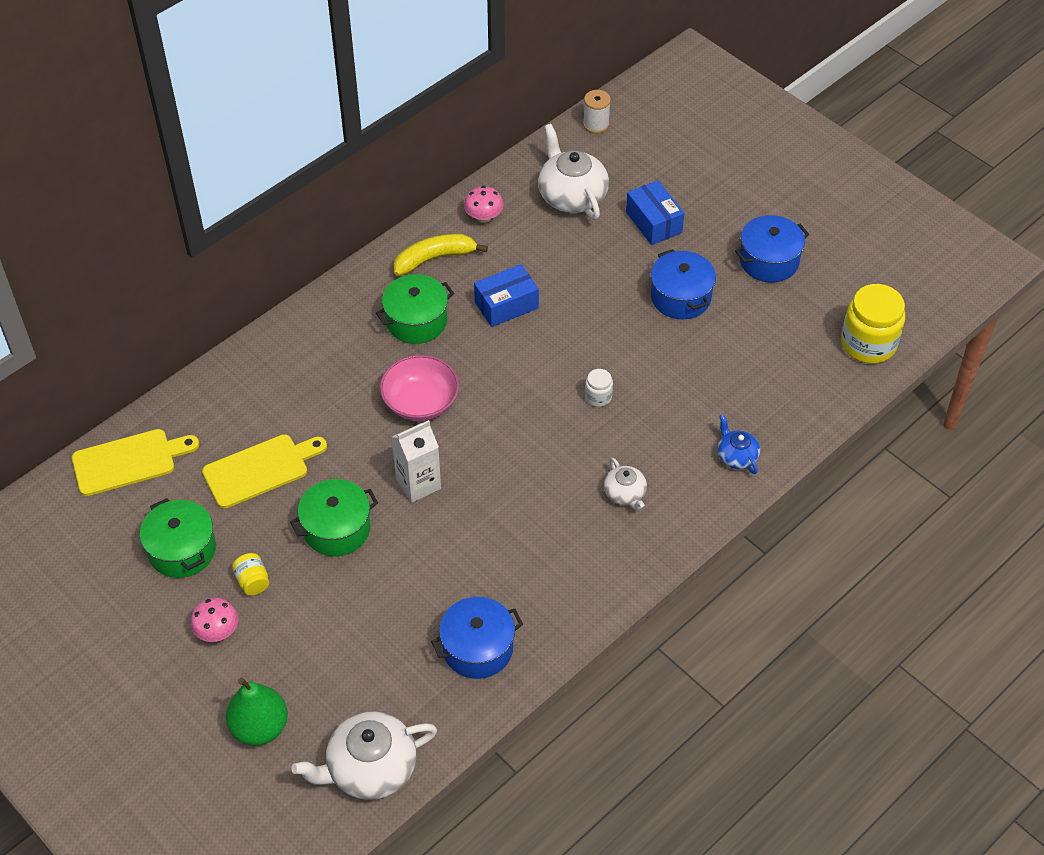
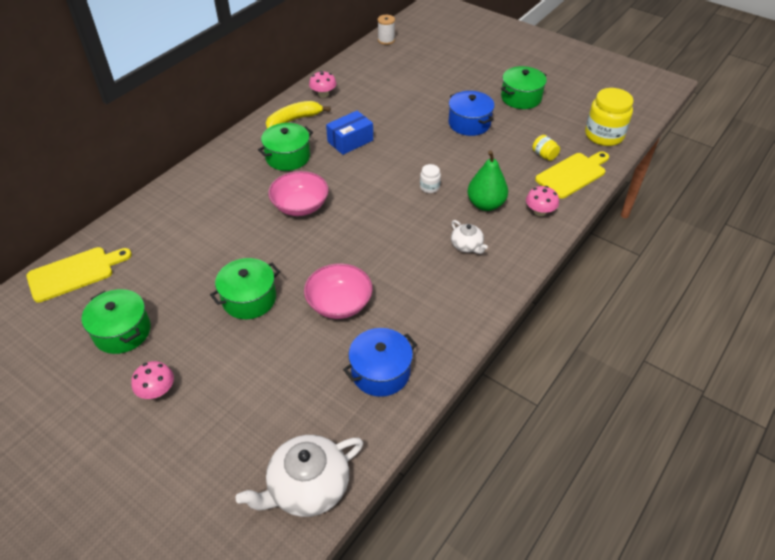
camera: 10 degrees left, 5 degrees down
(253, 581) = (184, 347): yellow jar -> yellow jar (544, 155)
(260, 469) = (182, 265): yellow cutting board -> yellow cutting board (572, 174)
(260, 727) = (202, 466): green pear -> green pear (485, 204)
(418, 484) = (308, 259): white carton -> none
(445, 552) = (339, 303): none -> pink bowl
(571, 196) = (380, 77): white teapot -> none
(653, 222) = (438, 85): blue box -> none
(736, 456) = (540, 211): blue teapot -> pink mushroom
(769, 261) = (521, 98): blue pot -> green pot

